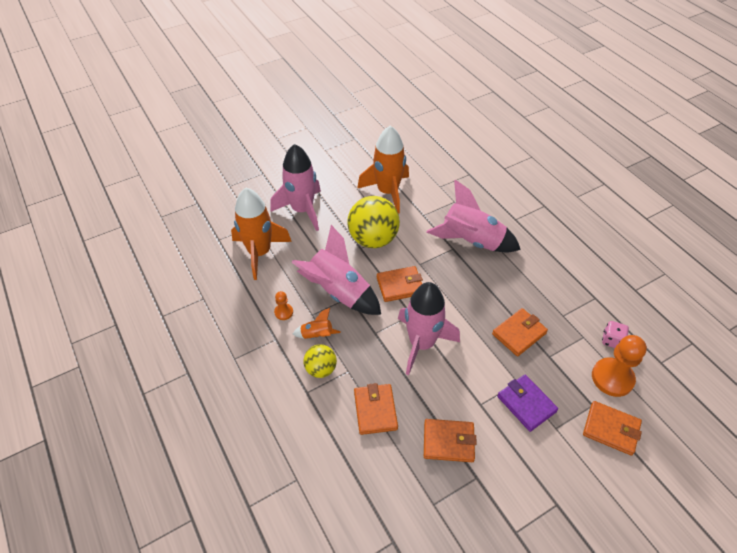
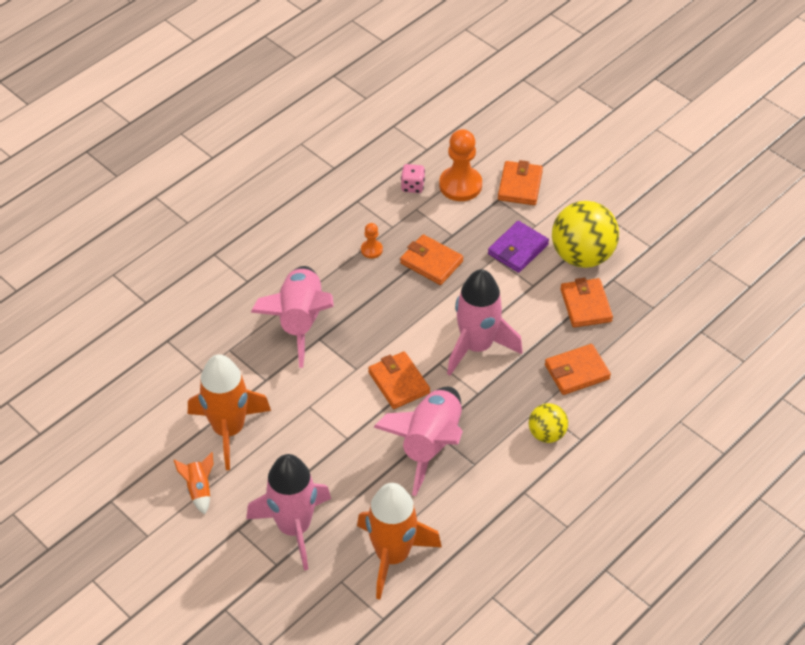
camera: 105 degrees left, 0 degrees up
(283, 312) = (482, 495): orange pawn -> orange pawn (371, 250)
(317, 335) = (502, 450): orange rocket -> orange rocket (199, 489)
(373, 239) = (327, 427): yellow ball -> yellow ball (582, 256)

